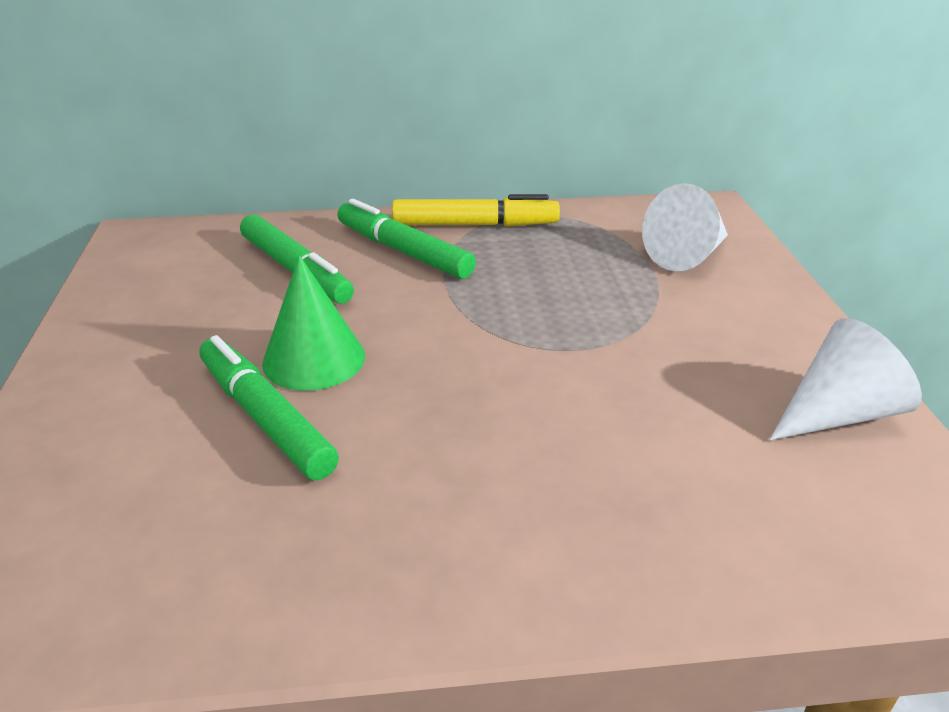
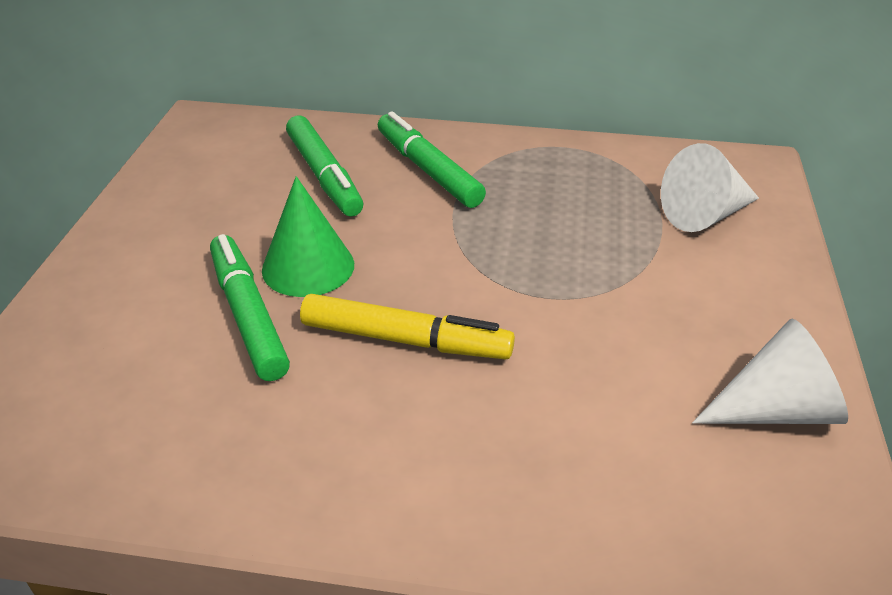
camera: 15 degrees right, 5 degrees up
(474, 225) = (506, 151): yellow marker -> yellow marker (404, 340)

